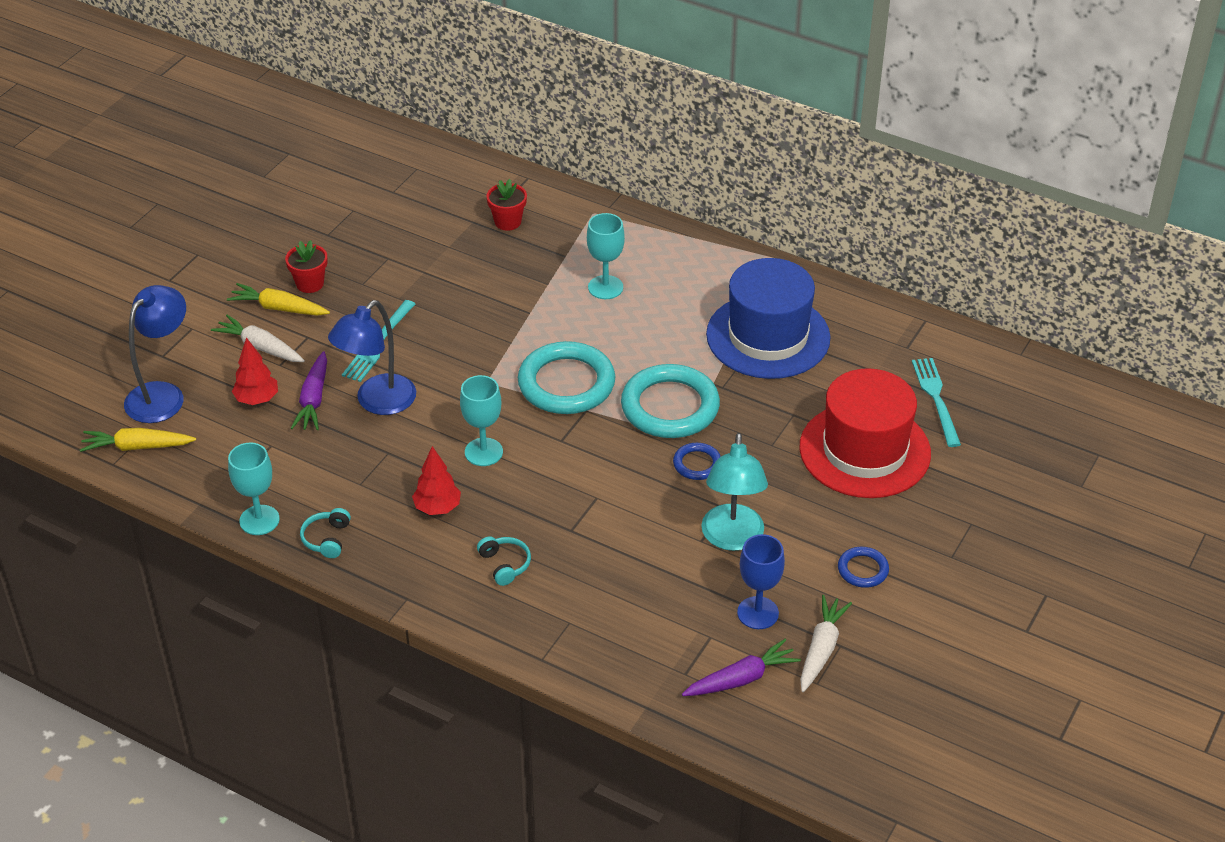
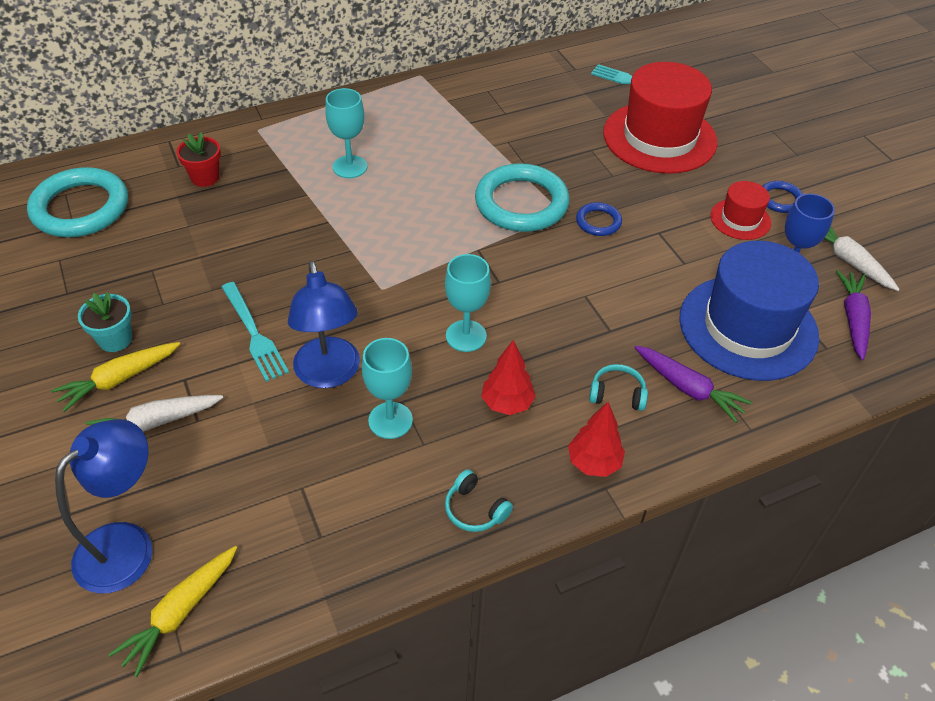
camera: 55 degrees left, 5 degrees up
(162, 394) = (127, 544): blue lamp -> blue lamp turned 60 degrees clockwise
(257, 399) = (225, 464): red tree -> red tree (594, 463)
(259, 520) = (398, 554): turquoise goblet -> turquoise goblet (390, 420)
(310, 284) = (115, 339): red flower pot -> turquoise flower pot
(313, 399) = (274, 419): purple carrot -> purple carrot (688, 388)
(566, 383) = (435, 244): turquoise ring -> turquoise ring (80, 208)
(732, 538) = (696, 246): turquoise lamp -> none
(768, 336) = (497, 119): blue hat -> blue hat (748, 327)
(802, 553) = (740, 219): none -> red hat

